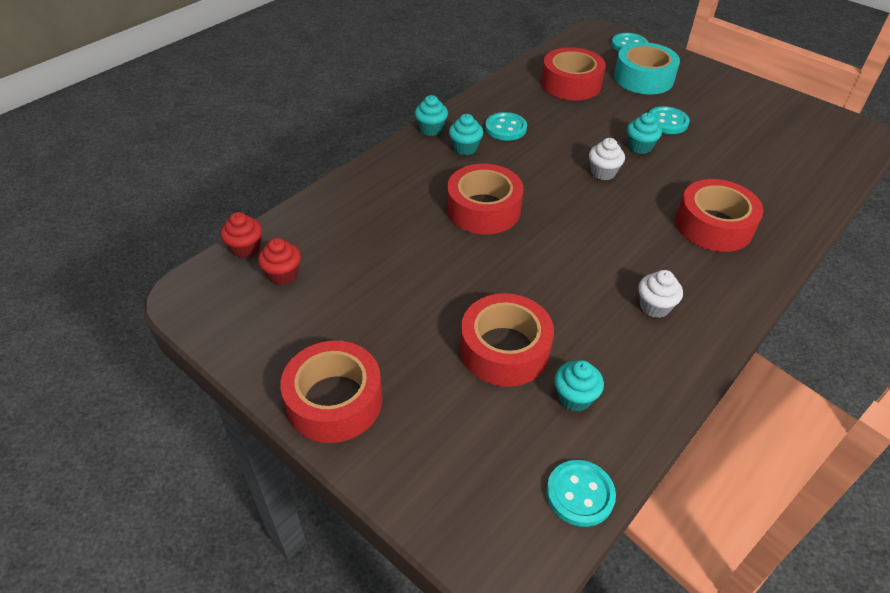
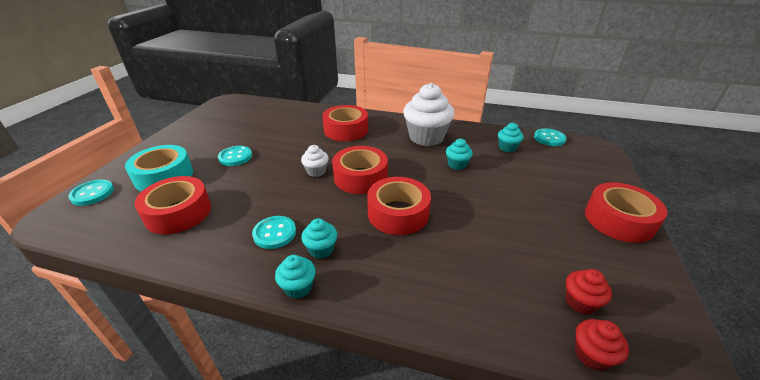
camera: 115 degrees left, 10 degrees down
(504, 349) = (506, 172): red tape -> red tape (360, 177)
(640, 147) = (275, 162): turquoise cupcake -> turquoise cupcake (457, 165)
(654, 307) = (426, 137): white cupcake -> white cupcake, size x2.11

